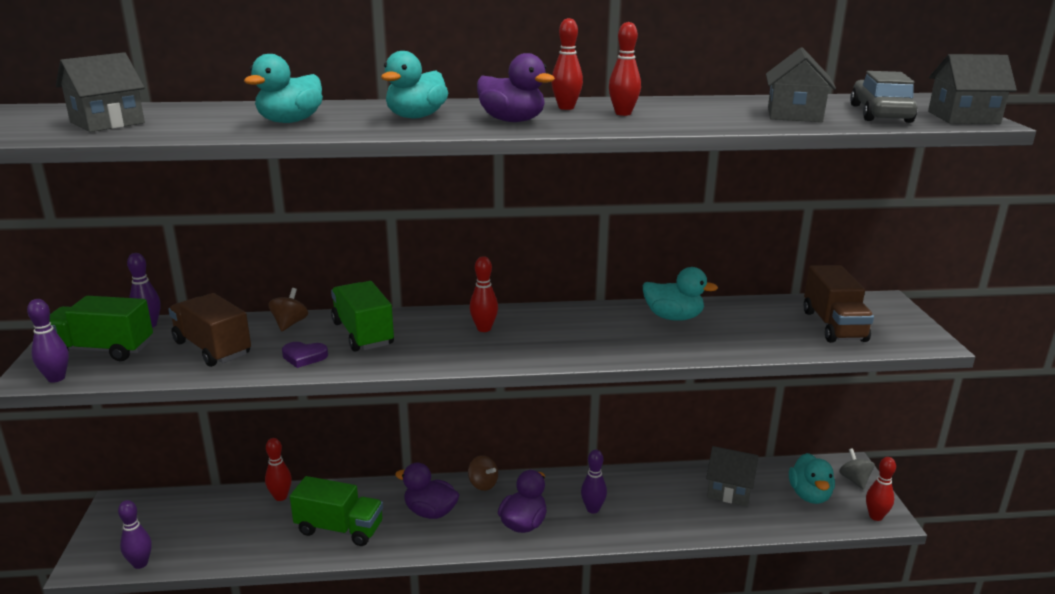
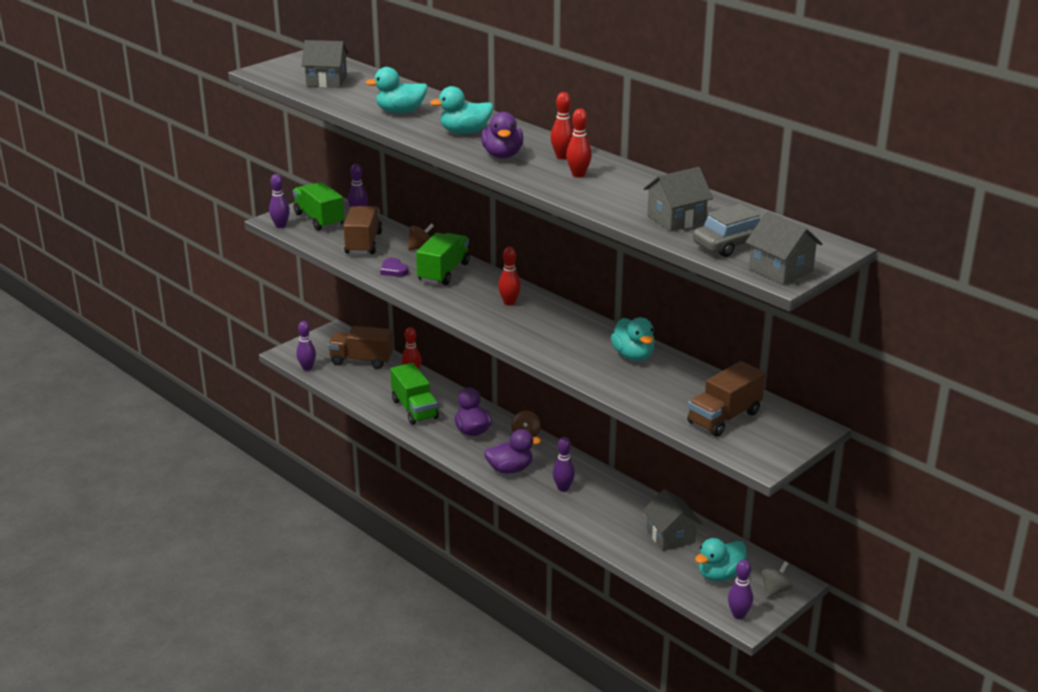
camera: 50 degrees right, 5 degrees up
(199, 516) = (361, 360): none -> brown truck
(875, 516) = (738, 615): red bowling pin -> purple bowling pin

